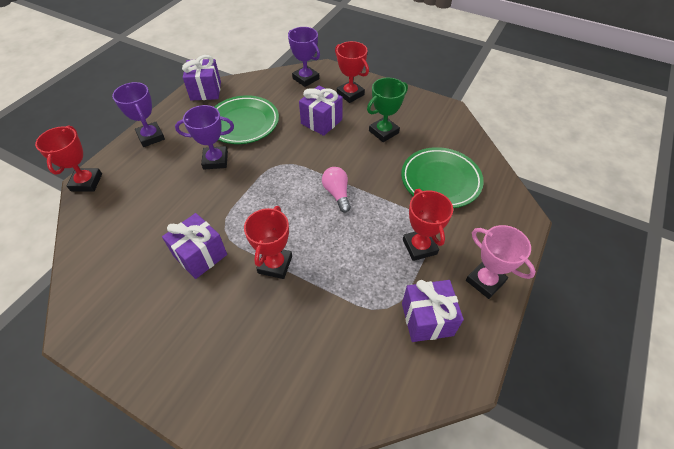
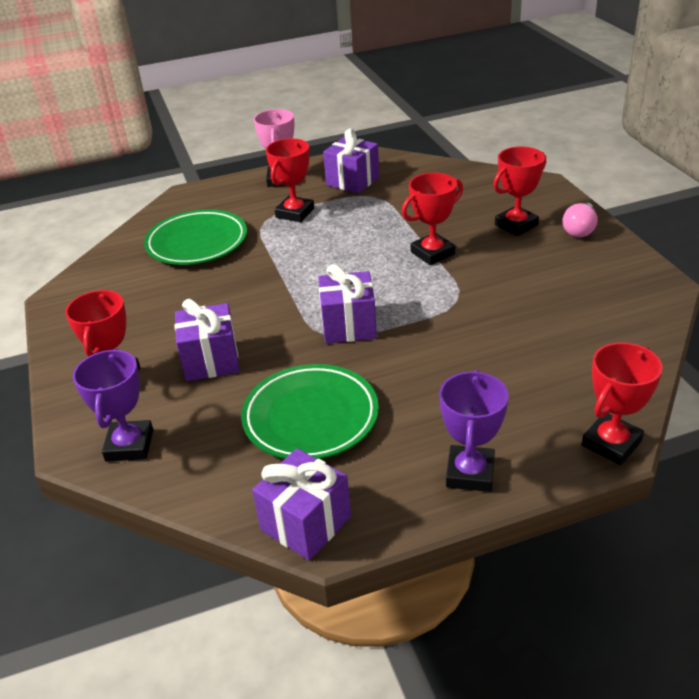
camera: 135 degrees left, 15 degrees down
(200, 255) = (500, 290): purple gift -> purple gift (349, 326)
(215, 160) = (402, 380): purple trophy -> none
(231, 343) = (516, 225): none -> red trophy
(337, 193) = (306, 277): pink light bulb -> pink light bulb (579, 229)
(383, 132) = (166, 310): green trophy -> none

